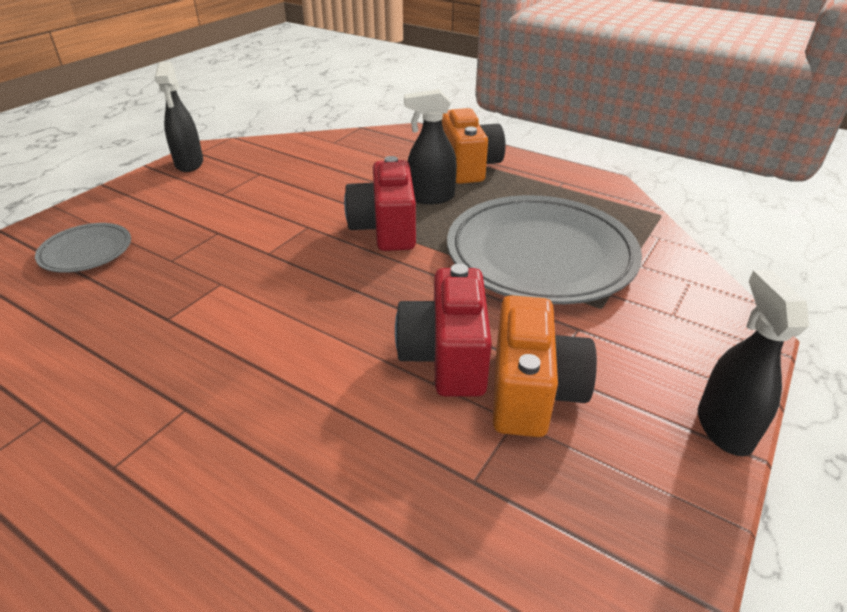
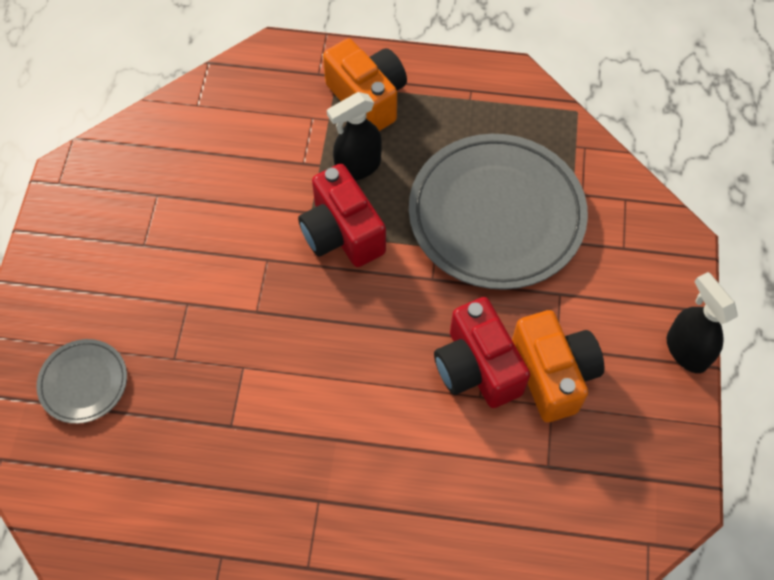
camera: 25 degrees left, 25 degrees up
(189, 164) = (66, 208): black spray bottle -> none

